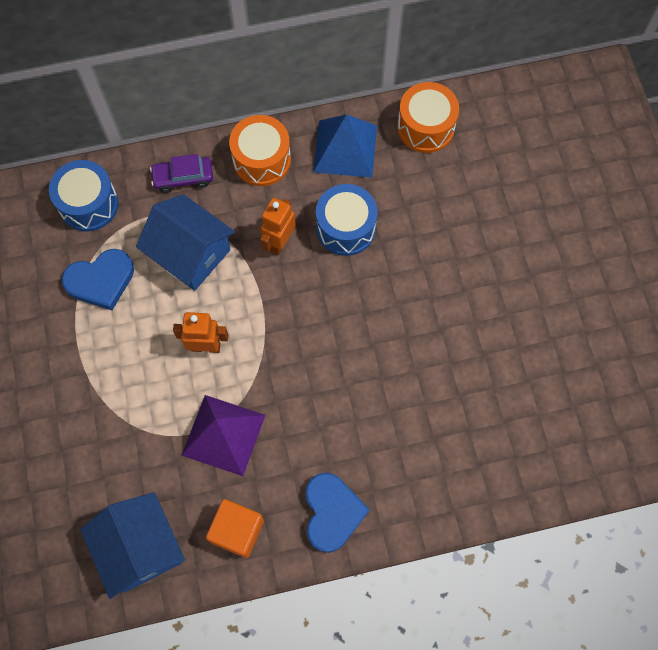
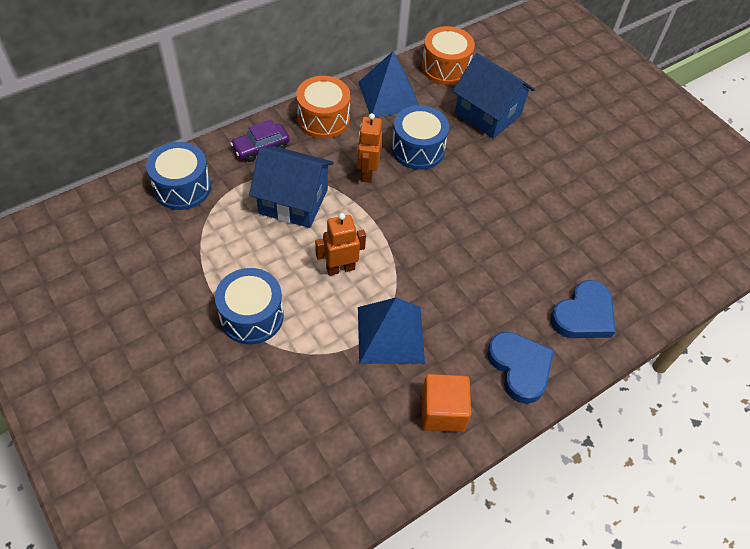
camera: 25 degrees left, 15 degrees down
(101, 281) = (219, 243): blue heart -> blue heart (583, 315)
(102, 371) = (252, 316): none -> blue drum
(140, 548) = (357, 459): blue house -> blue house (488, 114)
(223, 434) = (390, 334): purple pyramid -> blue pyramid

